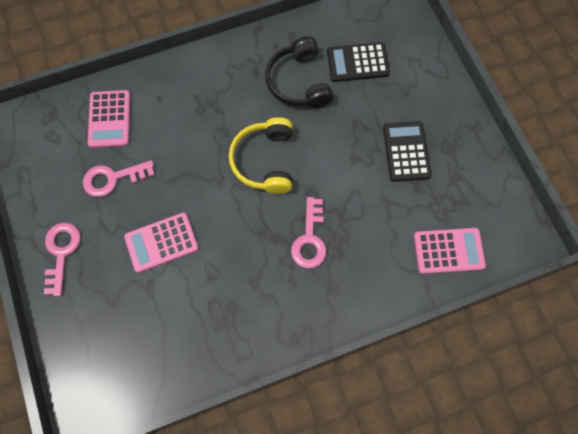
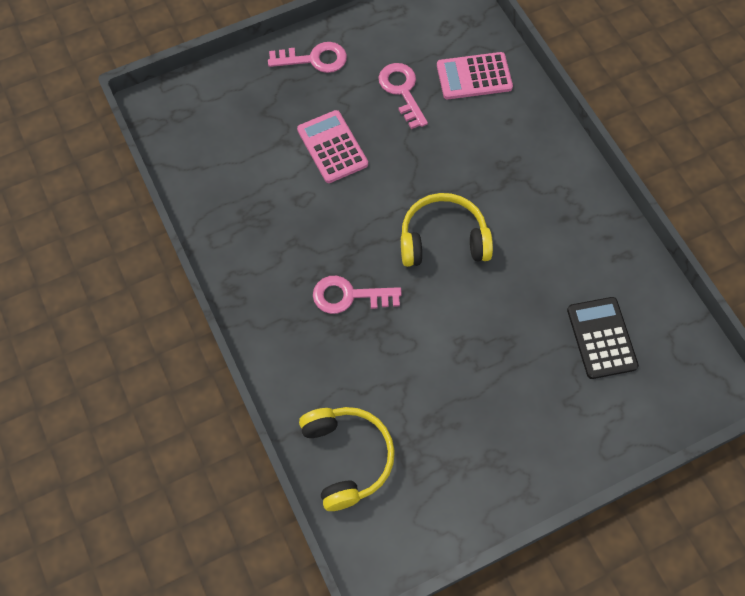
camera: 85 degrees right, 5 degrees down
(299, 82) = (558, 268): black headphones -> none
(406, 151) = (478, 403): black calculator -> none
(448, 251) = (347, 458): pink calculator -> yellow headphones

